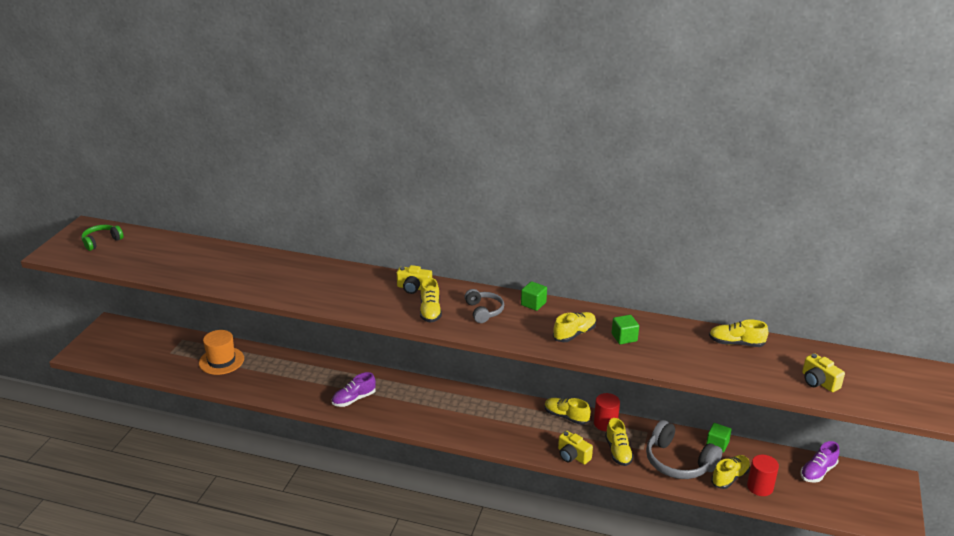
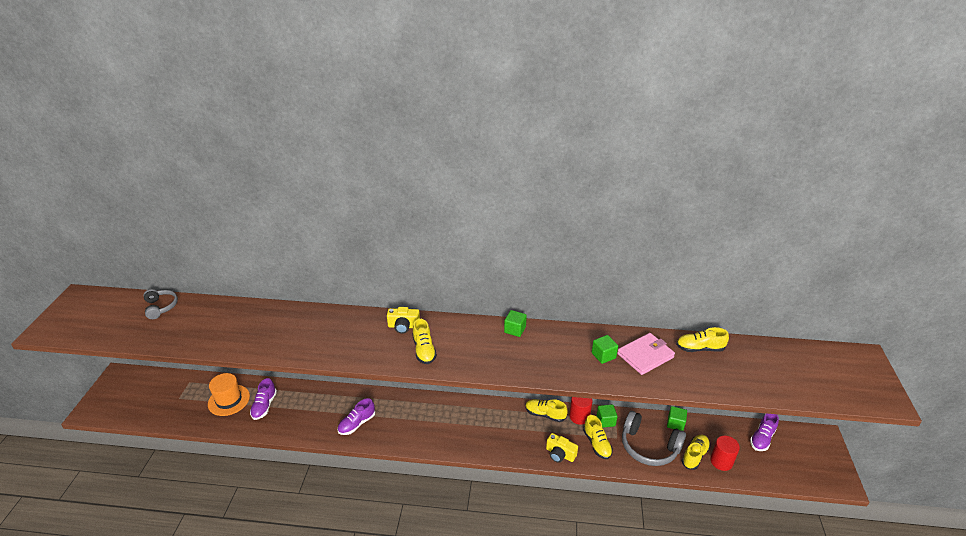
camera: 10 degrees left, 5 degrees up
(101, 241) = (94, 311): green headphones -> none
(258, 371) = (264, 406): none -> purple shoe
(484, 311) = (472, 343): grey headphones -> grey headphones (161, 307)
(574, 334) = (559, 358): yellow shoe -> none
(635, 431) = (605, 421): none -> green cube
(671, 343) = (645, 356): none -> pink wallet
(819, 382) = (781, 380): yellow camera -> none

